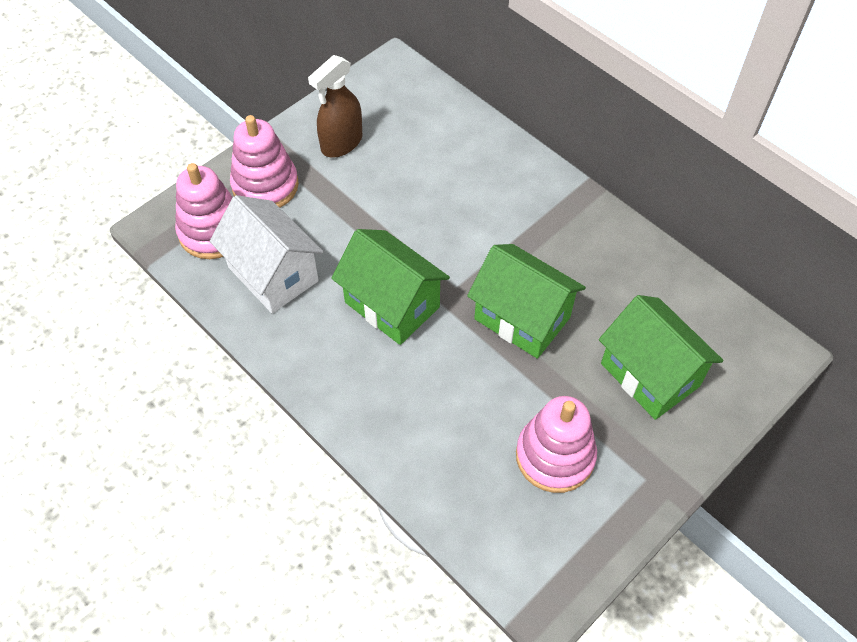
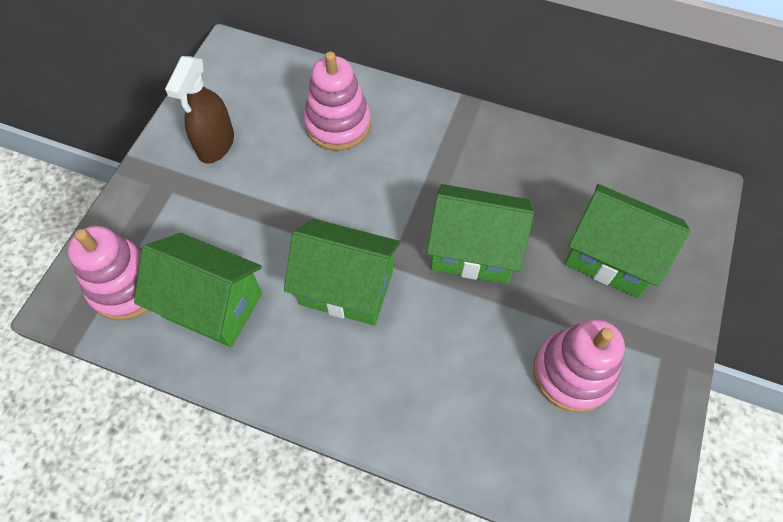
camera: 25 degrees left, 5 degrees up
(265, 186) = (159, 216): pink stacking toy -> pink stacking toy (338, 124)
(273, 274) = (212, 305): white house -> green house

